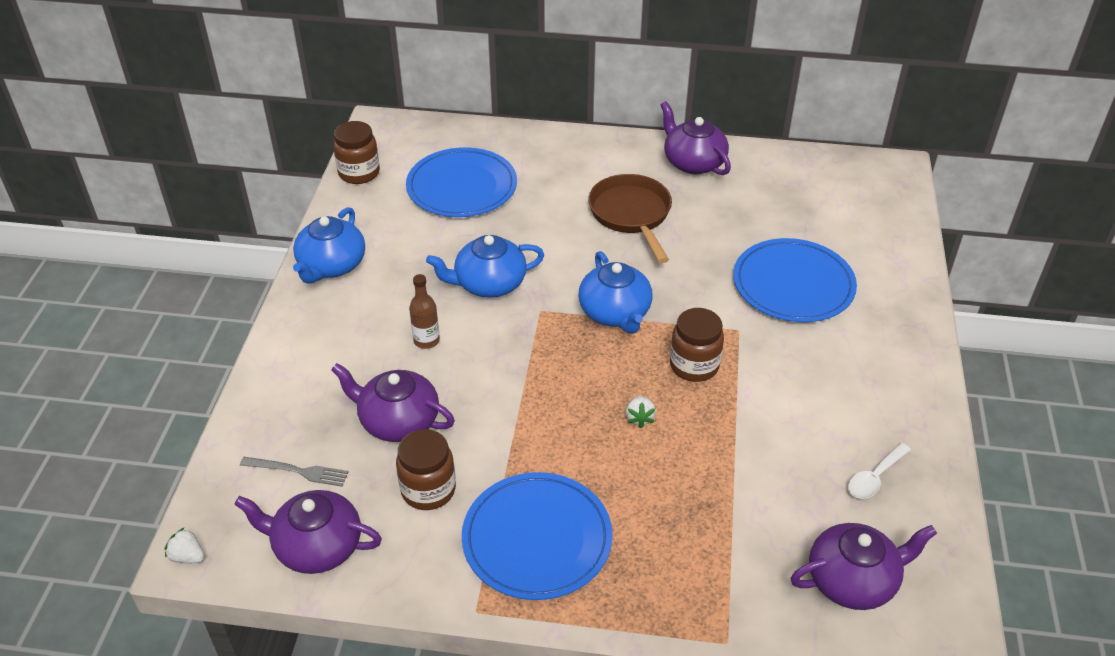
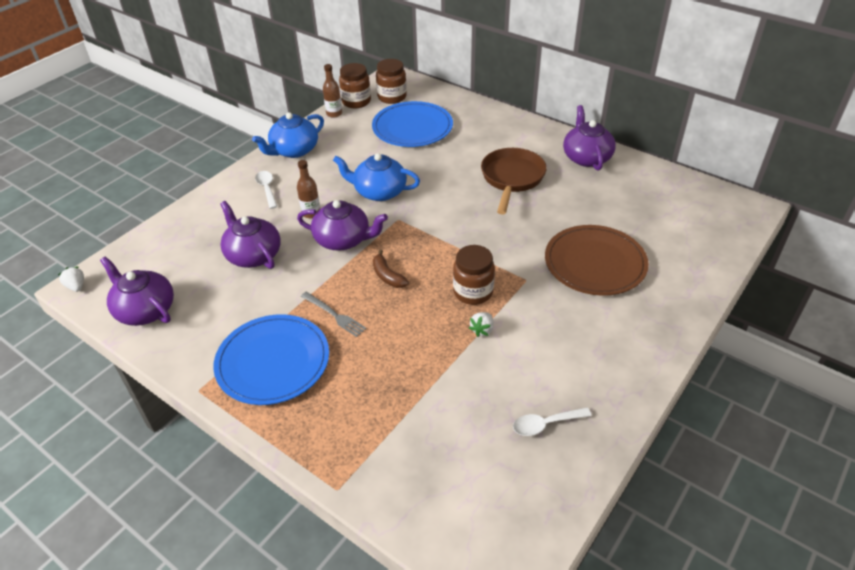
camera: 30 degrees right, 0 degrees up
(297, 471) = (173, 262): grey fork -> grey fork (334, 315)
(340, 329) = (267, 189): none -> white spoon
(343, 198) = (334, 114): none -> brown bottle
(428, 490) = (235, 303): brown jar -> brown jar (392, 97)
(584, 384) = (387, 276): none -> brown banana
(615, 313) = (447, 238): blue teapot -> none
(639, 418) = (405, 312): white strawberry -> white strawberry (482, 330)
(793, 284) = (595, 263): blue plate -> brown plate
(853, 580) = (465, 491): purple teapot -> purple teapot (343, 240)

